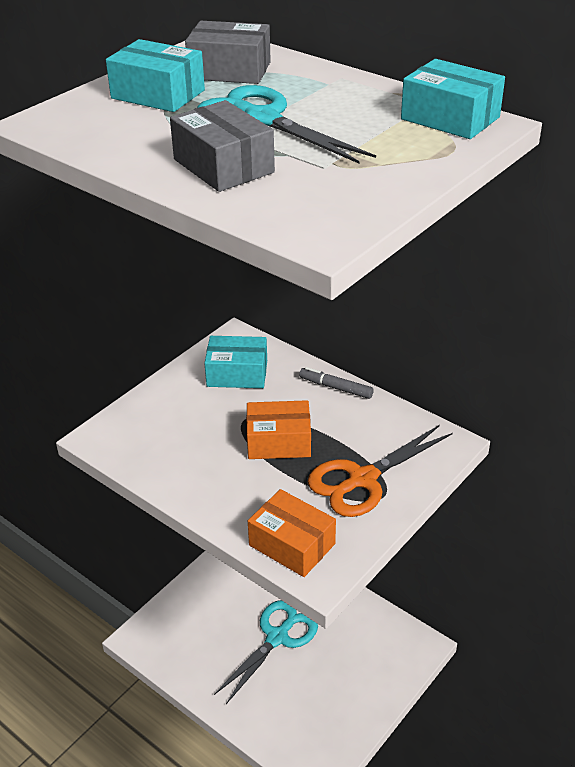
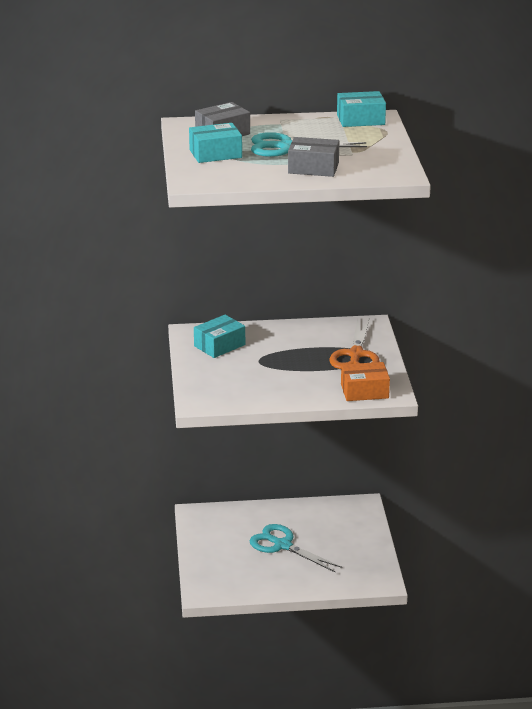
camera: 45 degrees left, 10 degrees down
(277, 637) = (282, 545): turquoise scissors -> turquoise scissors turned 45 degrees counterclockwise
(278, 442) = (292, 361): orange box -> none
(336, 388) = (282, 327): grey marker -> none

